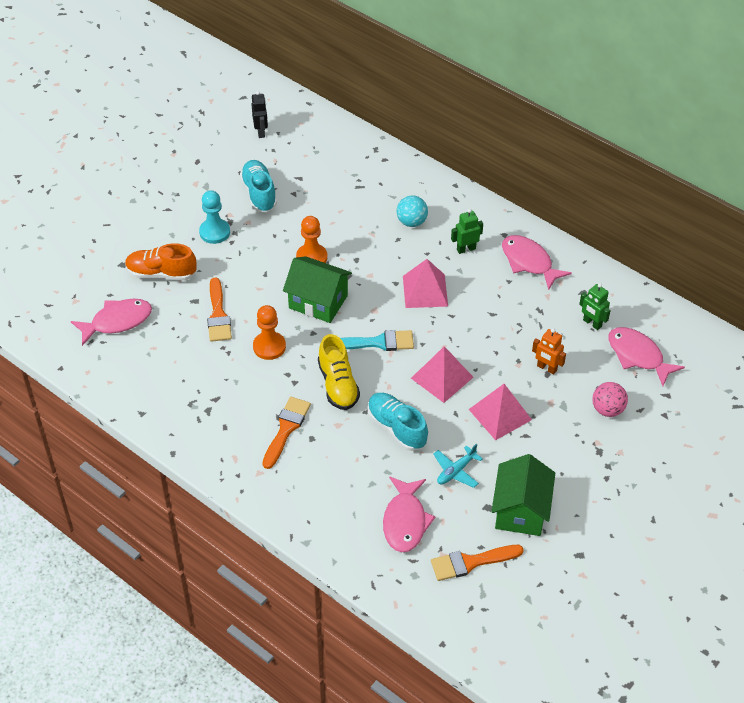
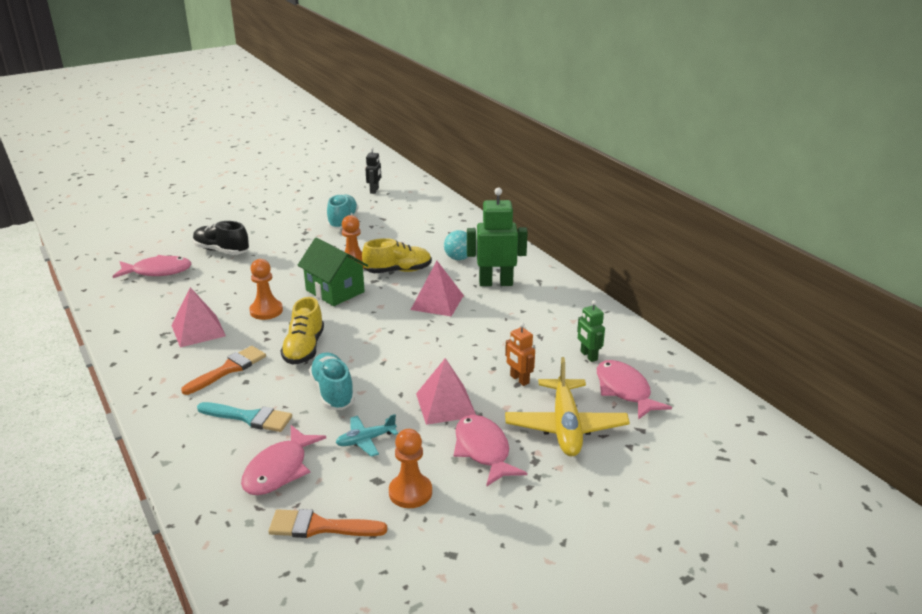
camera: 20 degrees right, 20 degrees down
(161, 273) = (221, 251): orange shoe -> black shoe
(214, 232) = (287, 236): turquoise pawn -> none
(218, 315) = (242, 283): orange brush -> none
(362, 256) = (398, 271): none -> yellow shoe
(378, 342) = (366, 327): turquoise brush -> turquoise brush (249, 417)
(442, 377) = (407, 364): pink pyramid -> pink pyramid (198, 330)
(466, 249) = (496, 283): green robot -> green robot, size x1.83
(520, 510) = (410, 492): green house -> orange pawn
(529, 262) = (550, 302): pink fish -> pink fish (483, 450)
(607, 409) = (565, 427): pink ball -> yellow plane

